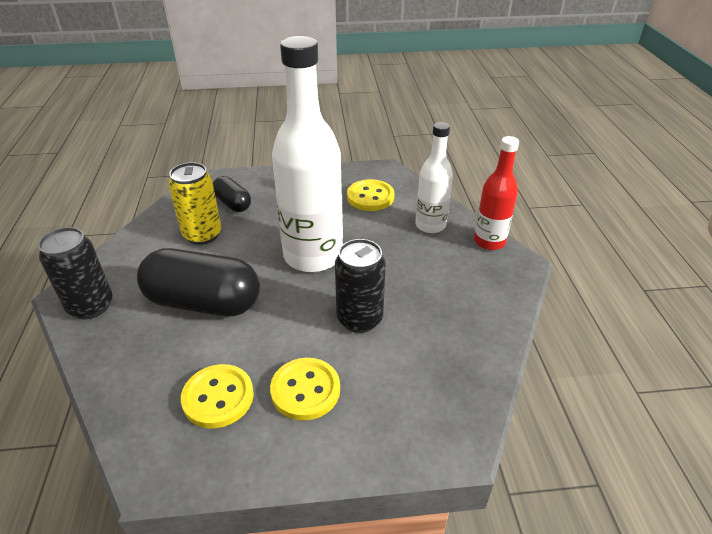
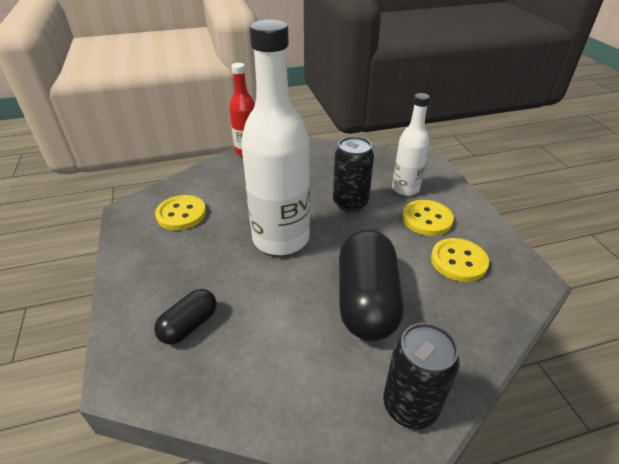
camera: 100 degrees left, 0 degrees up
(202, 235) = (258, 337): yellow can -> none
(430, 225) = (228, 178): white bottle -> white bottle (405, 189)

